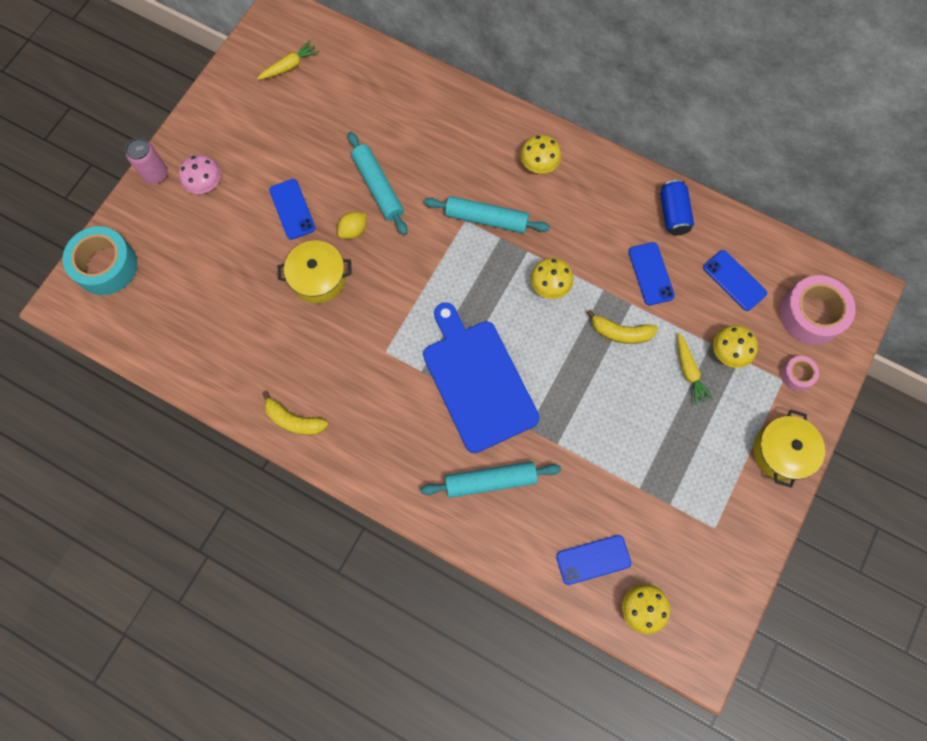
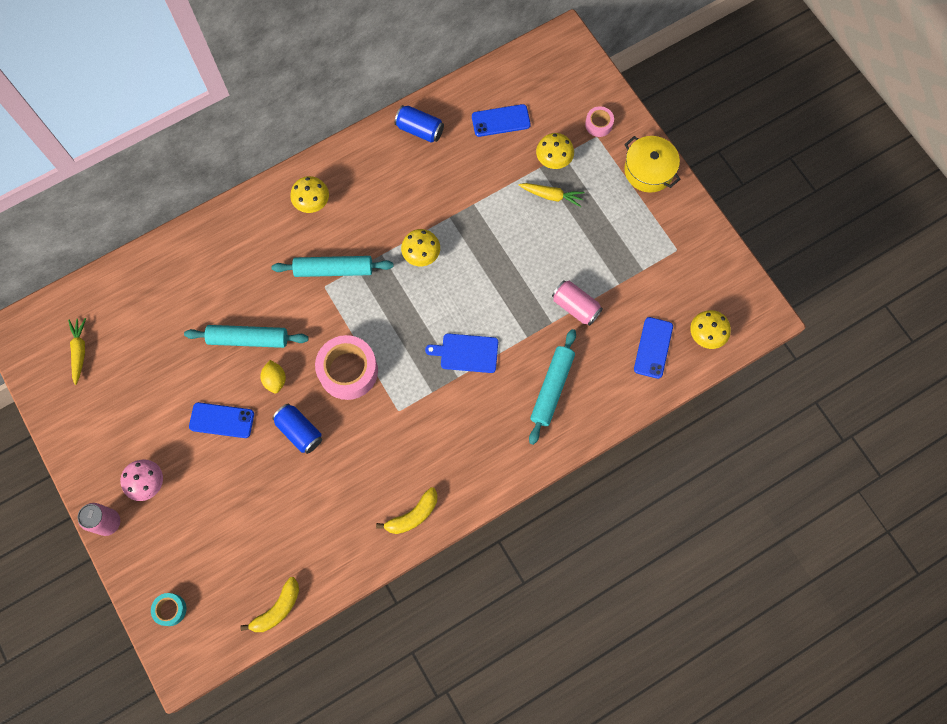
camera: 60 degrees left, 0 degrees up
(106, 266) = (170, 609): turquoise tape -> turquoise tape, size x0.50
(318, 278) = (299, 431): yellow pot -> blue can
(478, 381) = (466, 353): blue cutting board -> blue cutting board, size x0.51
(486, 219) = (333, 270): turquoise rolling pin -> turquoise rolling pin turned 45 degrees clockwise
(588, 458) = (575, 307): none -> pink can
(620, 333) = (492, 225): yellow banana -> yellow banana (277, 609)
(651, 274) = (458, 175): blue phone -> none
(811, 314) = (559, 86): pink tape -> pink tape (348, 371)

